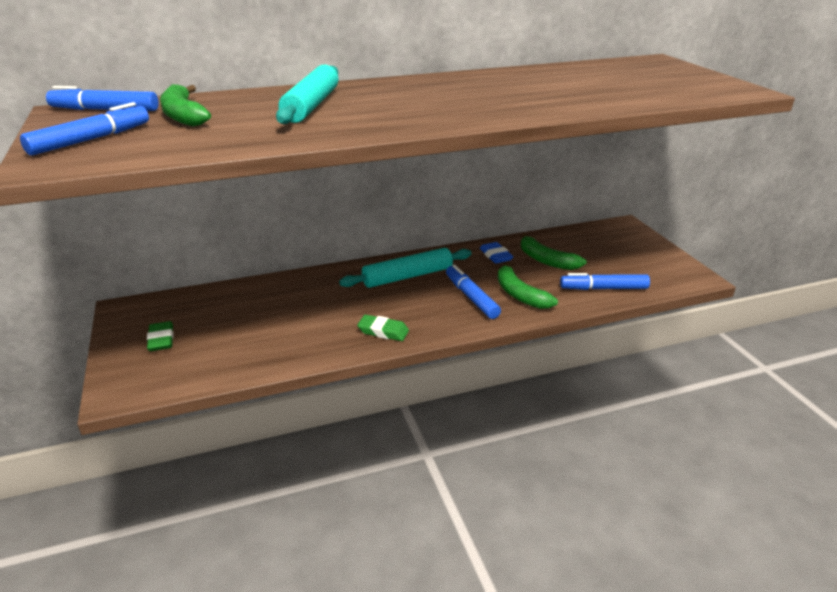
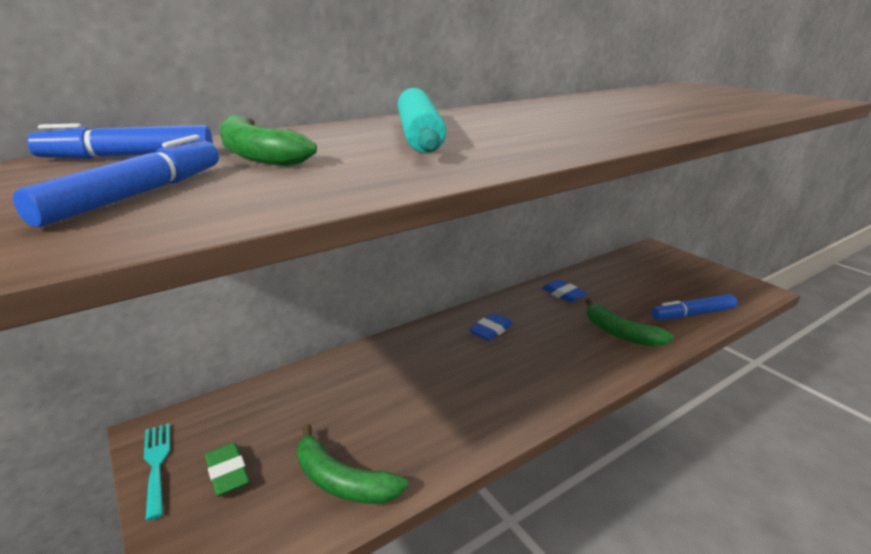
camera: 15 degrees left, 5 degrees down
(119, 327) = (156, 464): none -> turquoise fork
(383, 331) = (510, 405): green eraser -> none
(408, 276) = (491, 330): turquoise rolling pin -> blue eraser
(471, 297) = (575, 345): blue marker -> none
(546, 260) = (614, 292): green banana -> green banana (342, 481)

